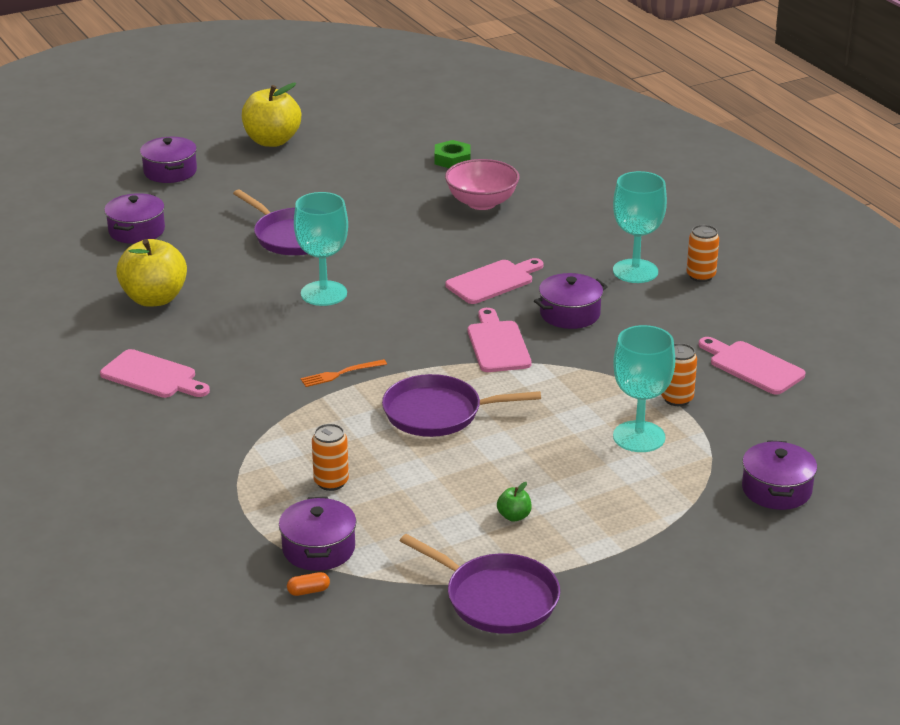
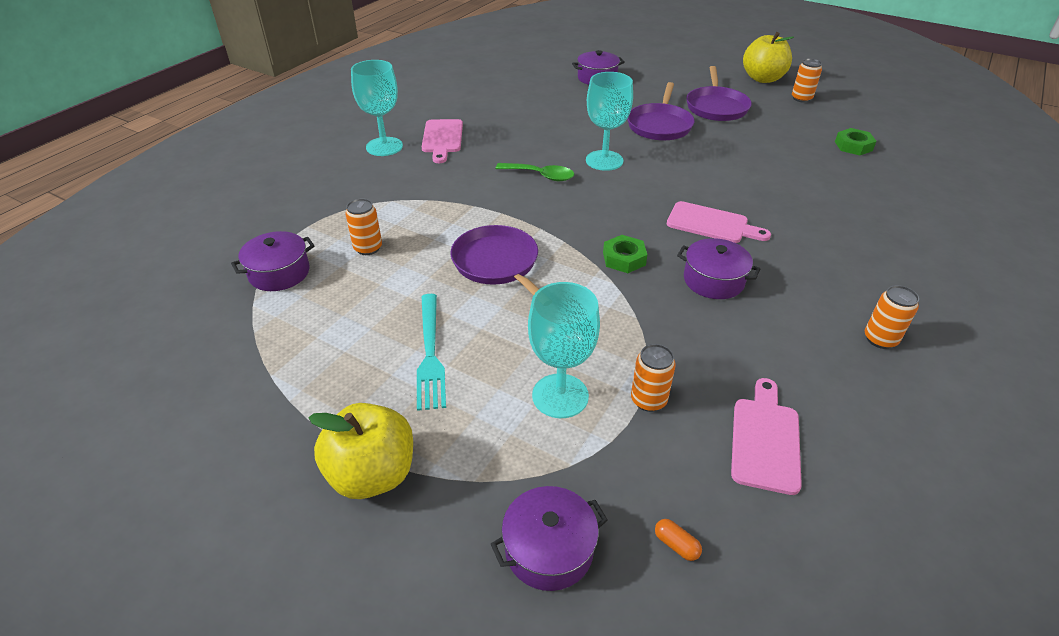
camera: 60 degrees right, 10 degrees up
(154, 299) = (529, 109): yellow apple -> yellow apple (372, 474)
(170, 171) = (676, 64): purple pot -> none
(308, 591) = (223, 287): orange capsule -> orange capsule (676, 545)
(309, 339) = (541, 176): none -> green spoon
(339, 141) = (801, 98): none -> orange can
(341, 374) = (510, 203): orange fork -> none
(481, 203) = (815, 179): pink bowl -> none
(496, 598) = (249, 392): purple pan -> purple pan (716, 107)
(497, 344) = (624, 259): pink cutting board -> green nut
(514, 516) = (378, 359): green apple -> none
(531, 486) = (430, 353): none -> turquoise fork
(635, 271) = (829, 294): turquoise goblet -> turquoise goblet (384, 146)

